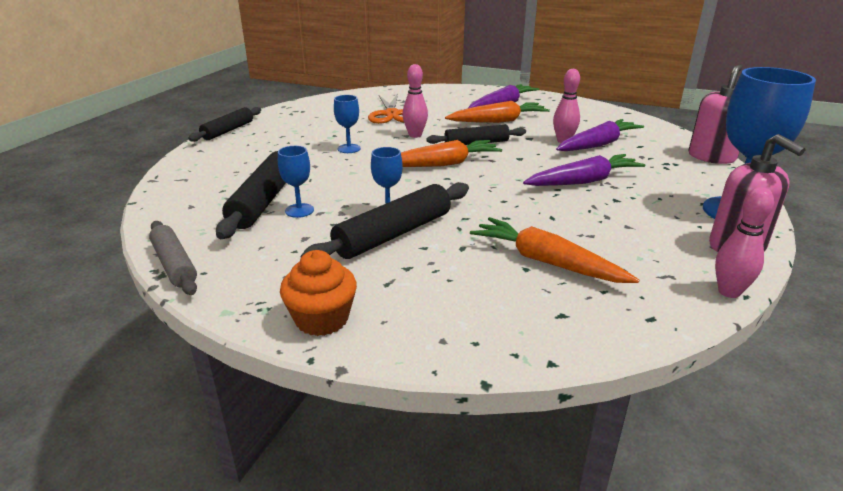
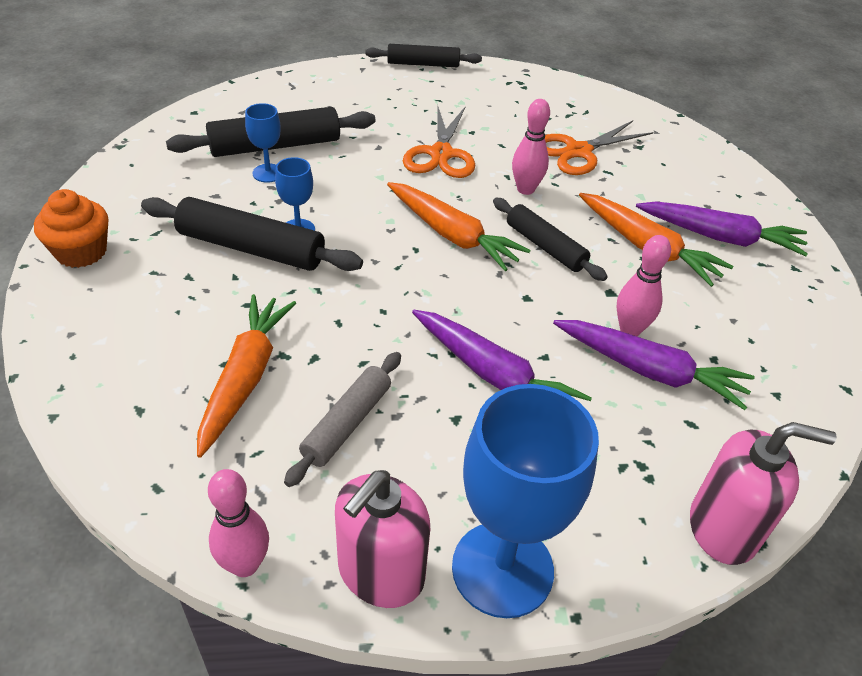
camera: 60 degrees right, 15 degrees up
(175, 264) = (136, 145): grey rolling pin -> grey rolling pin (347, 424)
(349, 148) = (441, 154): blue goblet -> orange scissors

